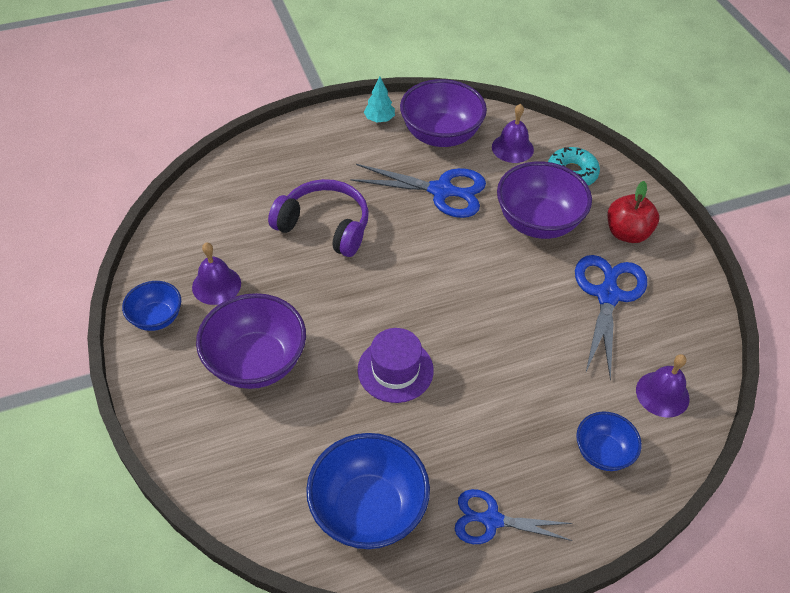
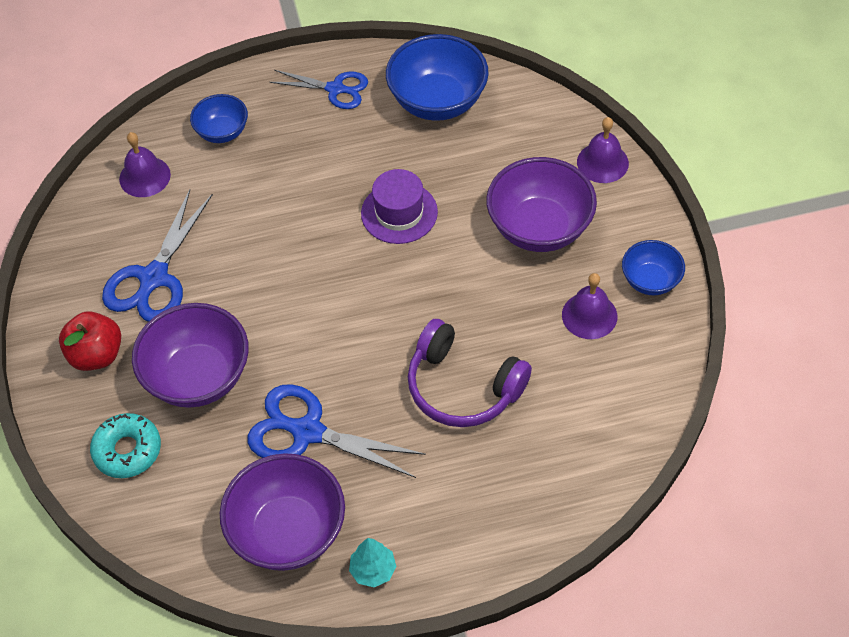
camera: 170 degrees left, 5 degrees up
(512, 148) = (192, 500): purple bell -> purple bell (602, 162)

